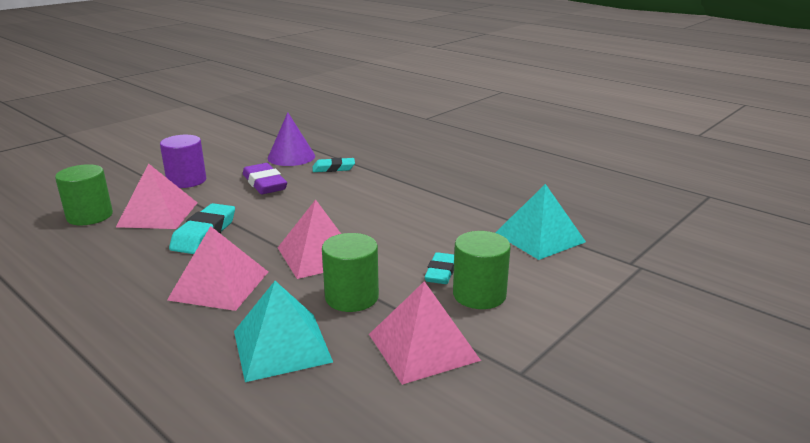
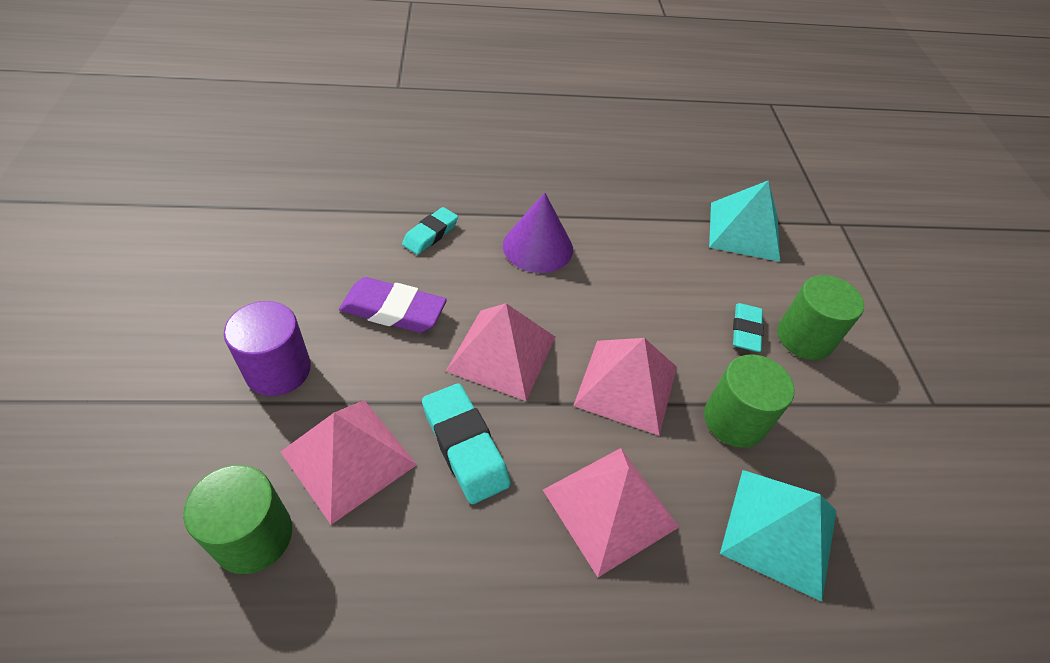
camera: 50 degrees left, 25 degrees up
(291, 157) = (346, 240): purple cone -> purple cone (537, 247)
(423, 347) = (857, 433): pink pyramid -> pink pyramid (502, 353)
(441, 272) = (745, 330): turquoise eraser -> turquoise eraser turned 45 degrees clockwise

